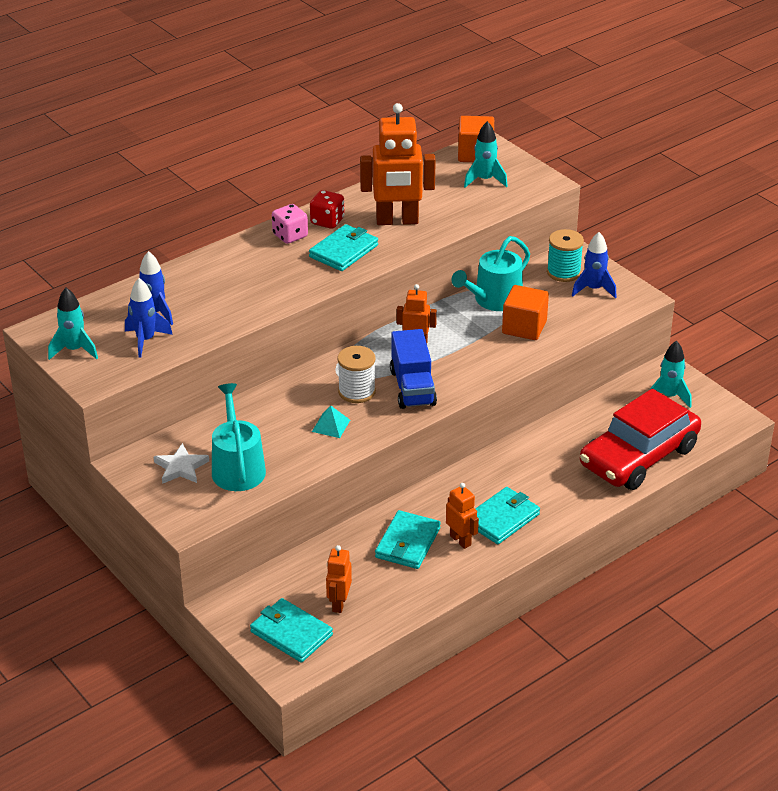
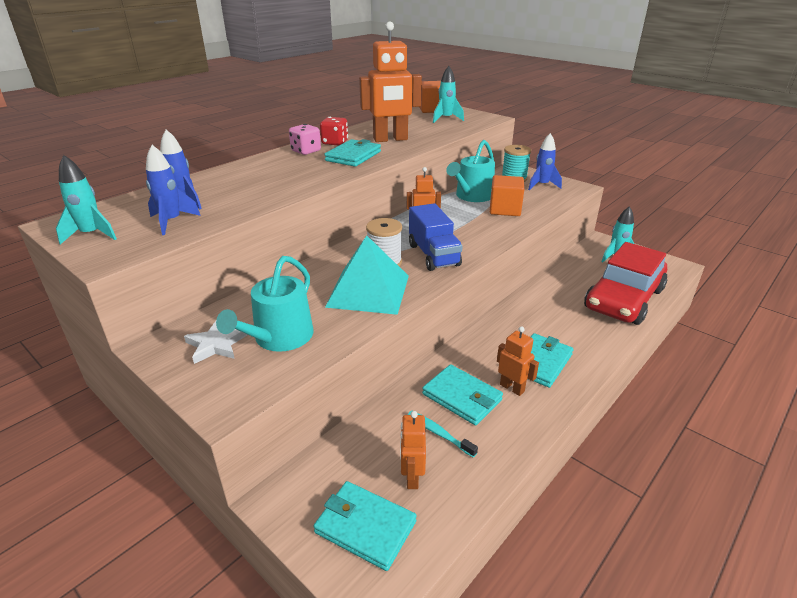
camera: 10 degrees left, 5 degrees down
(237, 467) = (279, 338): turquoise watering can -> turquoise watering can turned 135 degrees counterclockwise
(331, 425) = (368, 290): turquoise pyramid -> turquoise pyramid, size x2.39
(374, 572) = (439, 433): none -> turquoise toothbrush
(407, 543) = (462, 397): turquoise wallet -> turquoise wallet turned 60 degrees counterclockwise

